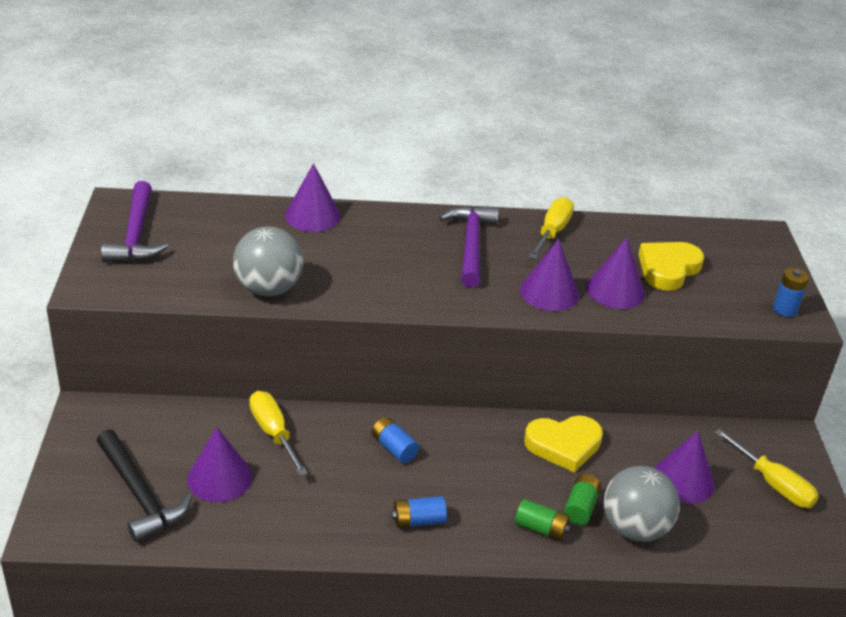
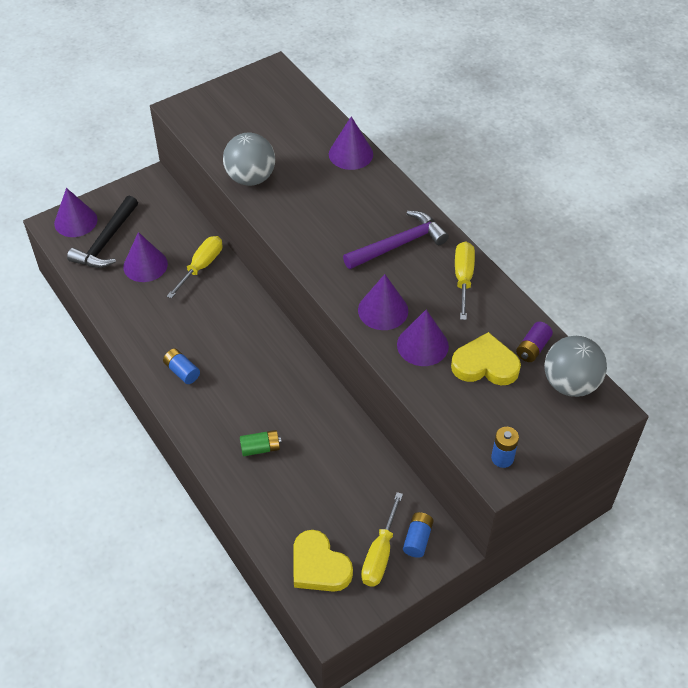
camera: 60 degrees right, 15 degrees up
(136, 235) = (249, 95): purple hammer -> none
(394, 448) = (236, 327): blue battery -> blue battery (417, 539)
(541, 529) = (223, 436): green battery -> none
(552, 232) = (463, 279): yellow screwdriver -> yellow screwdriver turned 75 degrees counterclockwise
(564, 445) = (315, 413): yellow heart -> yellow heart (319, 566)
(634, 528) = (264, 486): grey ball -> grey ball (570, 383)
(668, 237) = (532, 348): none -> purple battery
(683, 480) = (337, 496): purple cone -> purple cone (75, 221)

